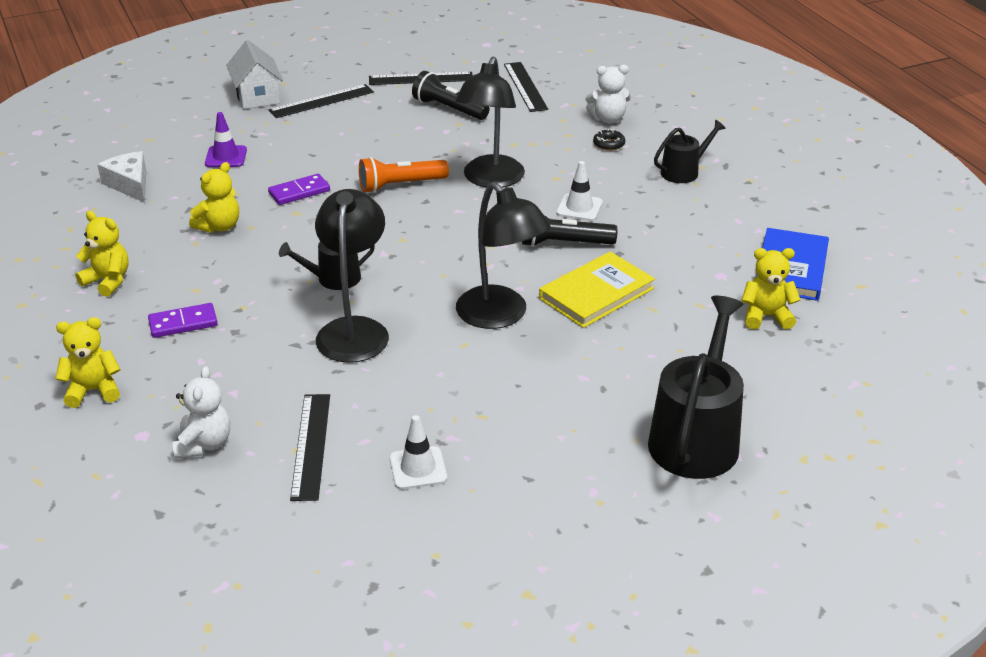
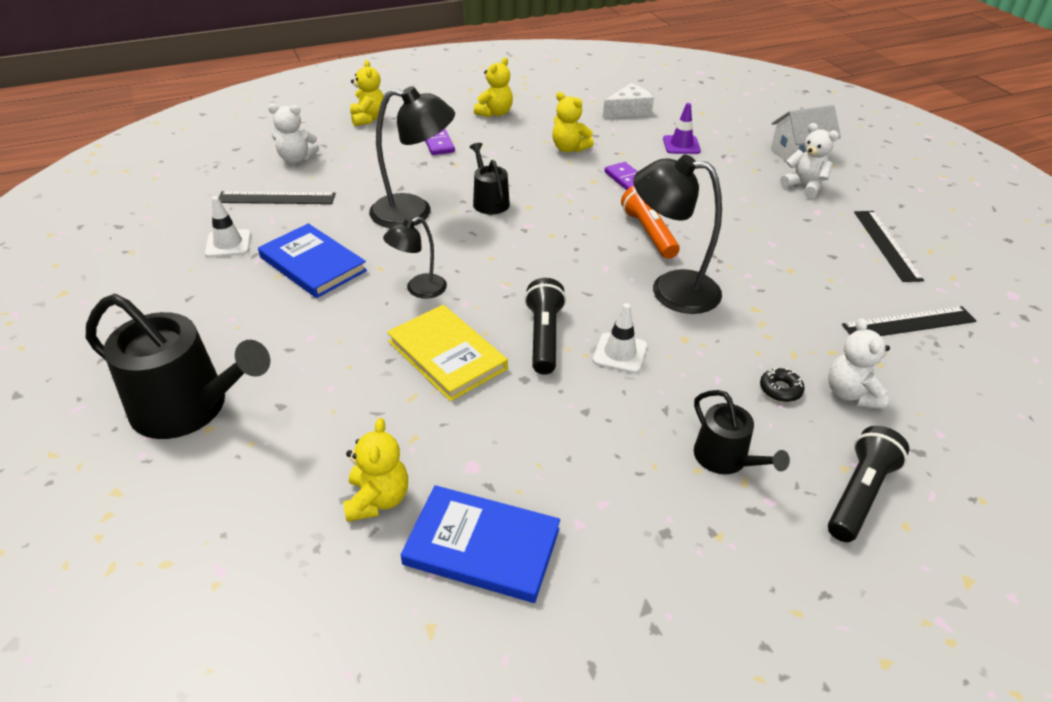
camera: 90 degrees right, 5 degrees up
(321, 101) = (804, 186): black ruler -> white teddy bear
(449, 109) = (822, 263): black flashlight -> black flashlight (859, 494)
(459, 393) = (313, 264): none -> blue book
(500, 316) = (419, 289): black lamp -> black lamp, size x0.58

